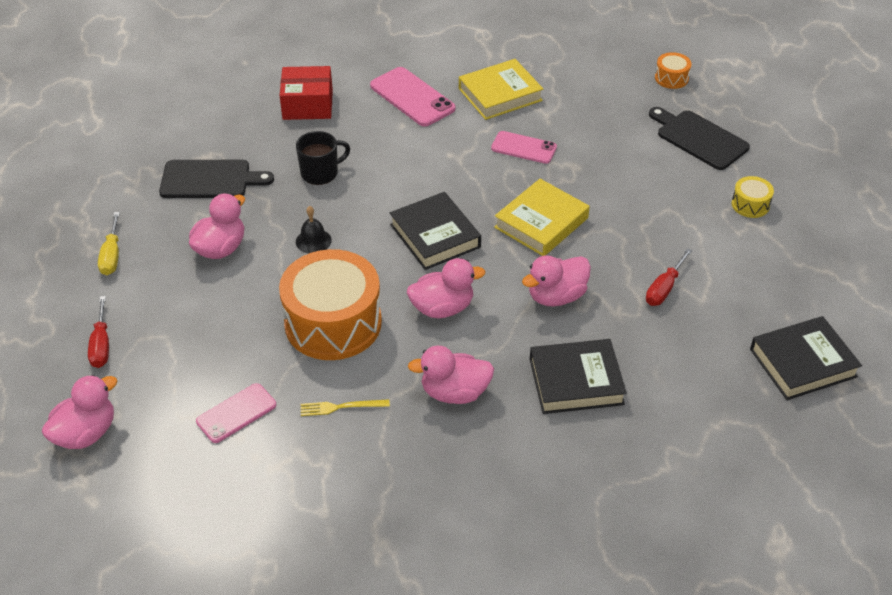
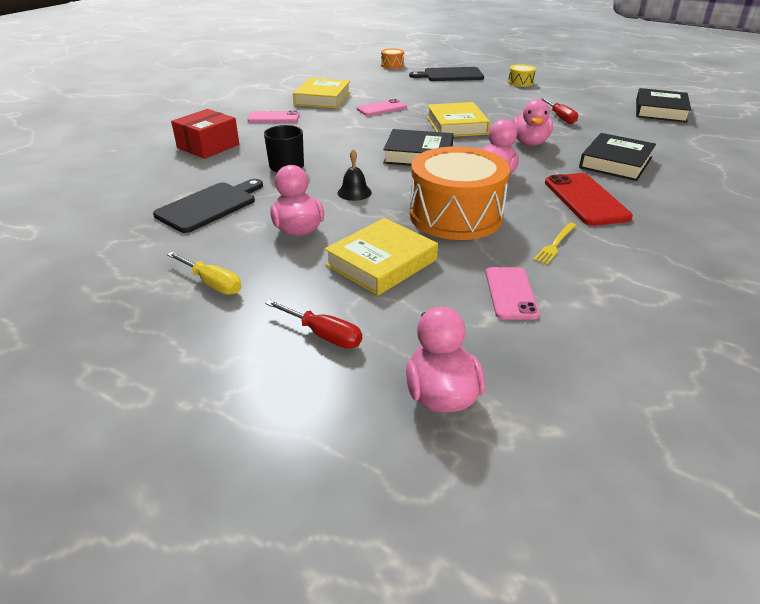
camera: 50 degrees left, 10 degrees down
(215, 321) = (381, 262): none -> yellow book
(412, 97) = (273, 118): pink phone -> pink phone, size x0.66
(454, 392) = (585, 200): pink duck -> red phone

